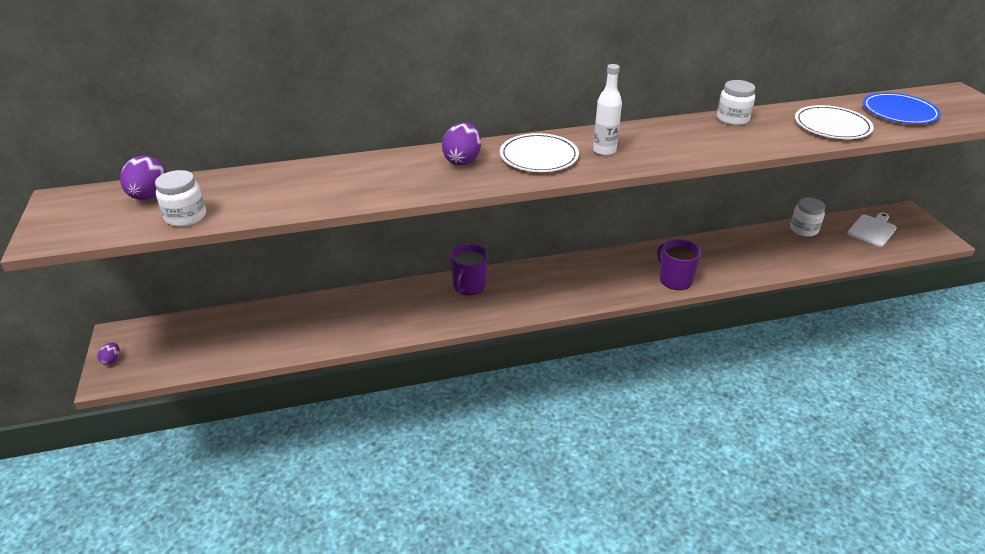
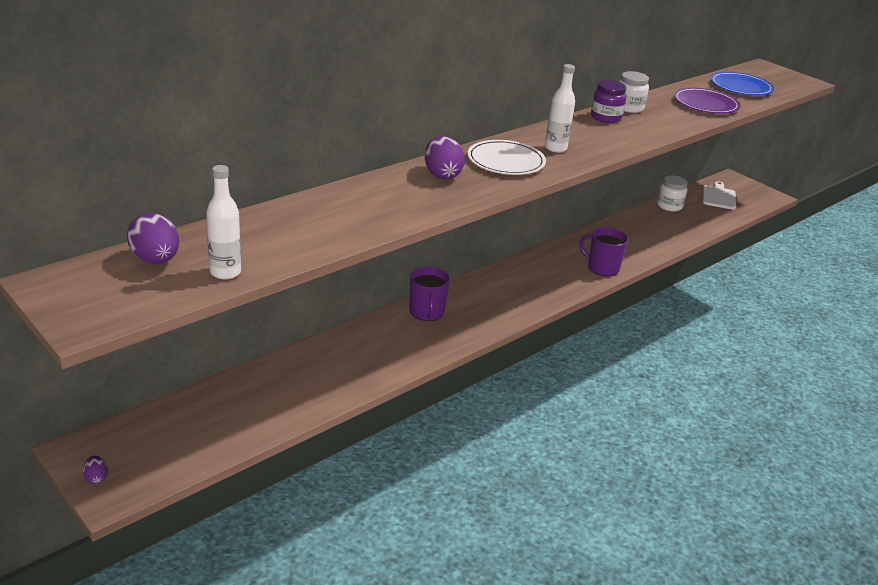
camera: 30 degrees left, 5 degrees down
(186, 217) = (225, 272): white jar -> white bottle
(694, 126) = (605, 117): none -> purple jar
(832, 126) = (705, 104): white plate -> purple plate

